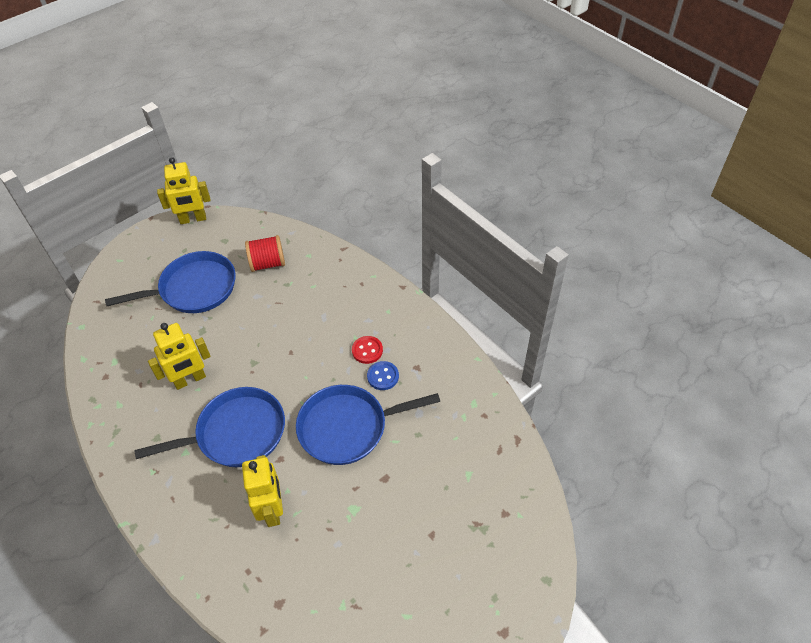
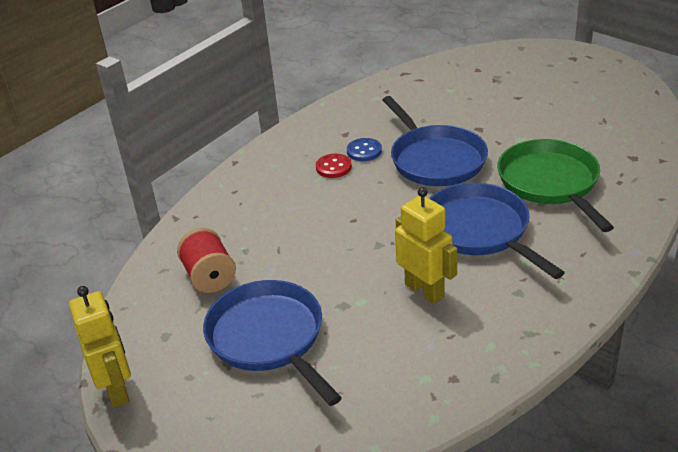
camera: 100 degrees left, 15 degrees down
(272, 510) = (550, 183): yellow robot -> green pan

